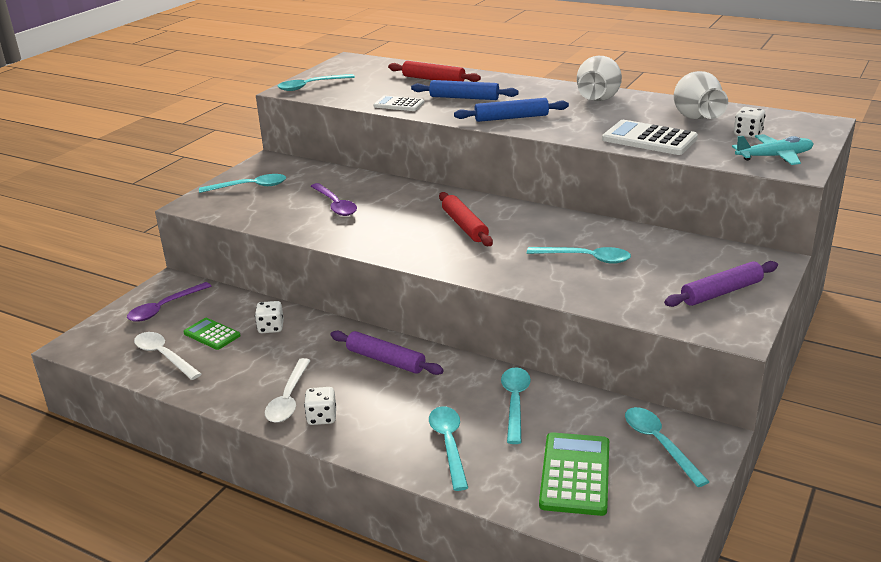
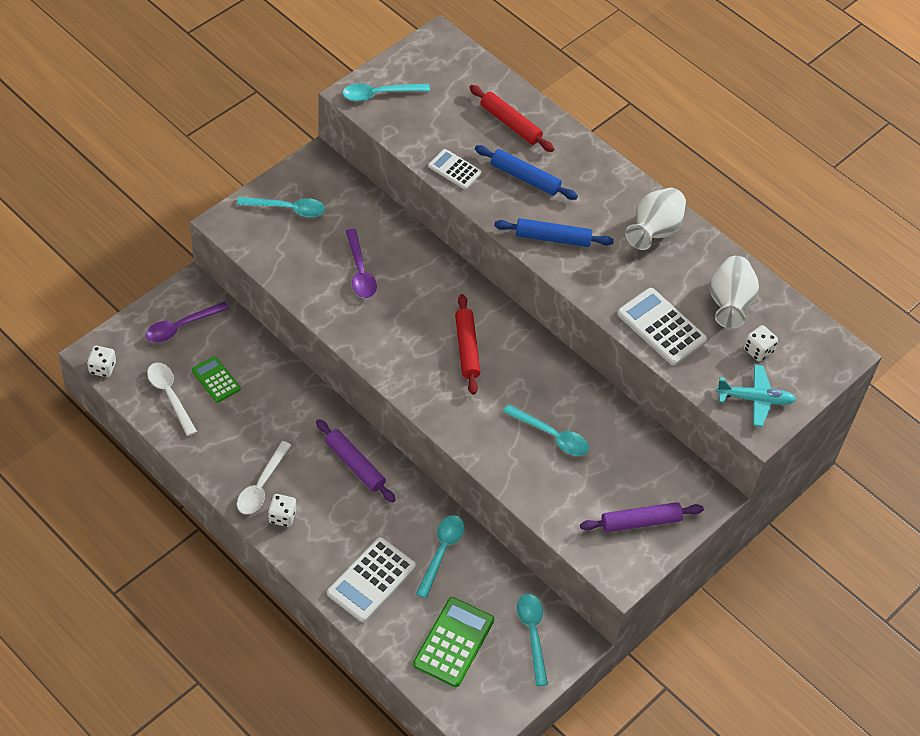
camera: 10 degrees right, 25 degrees up
(271, 328) = (269, 388): white dice -> white dice (102, 368)
(449, 444) = (371, 580): turquoise spoon -> white calculator

